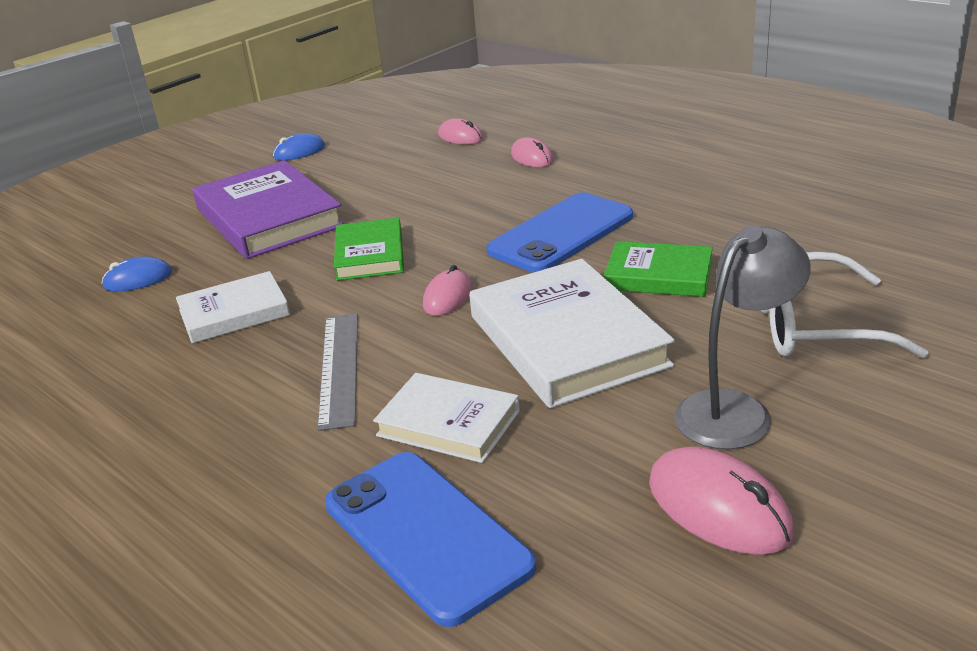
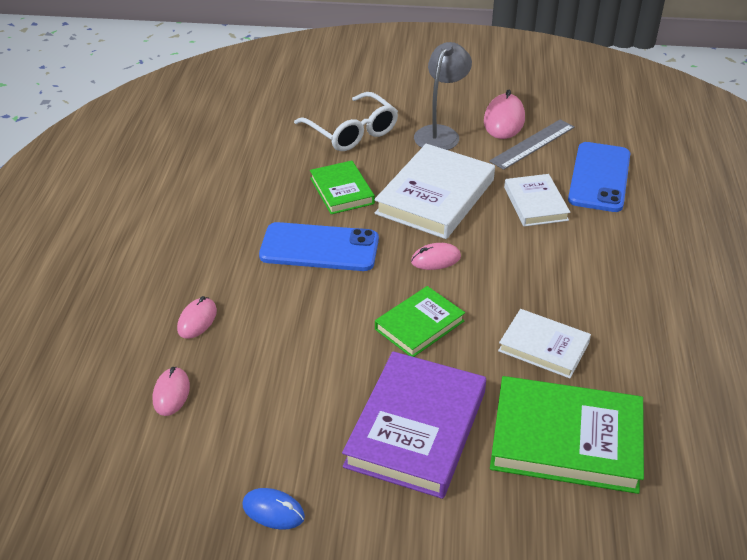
camera: 130 degrees left, 10 degrees up
(138, 279) = (566, 439): blue mouse -> green book
(339, 368) = (539, 263): grey ruler -> grey ruler (532, 144)
(735, 410) = (440, 133): grey lamp -> grey lamp turned 105 degrees clockwise

